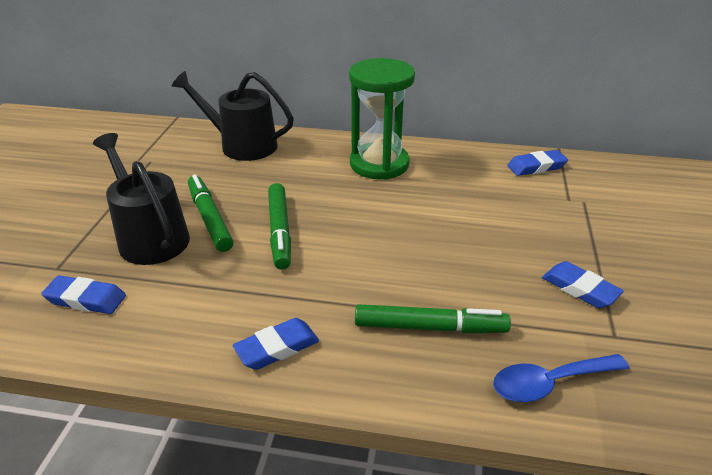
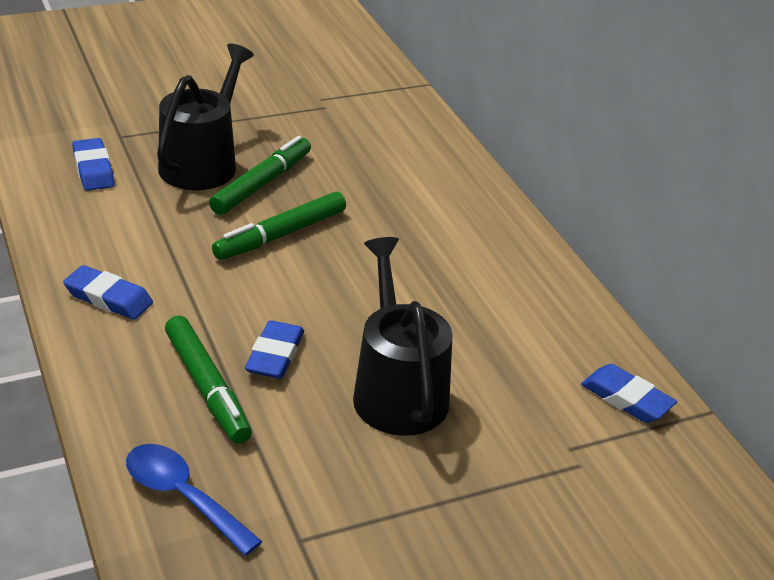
camera: 55 degrees right, 0 degrees up
(242, 145) = (417, 148): black watering can -> black watering can (397, 391)
(379, 164) = (483, 259): green hourglass -> none
(580, 289) = (368, 493): blue eraser -> blue eraser (275, 355)

